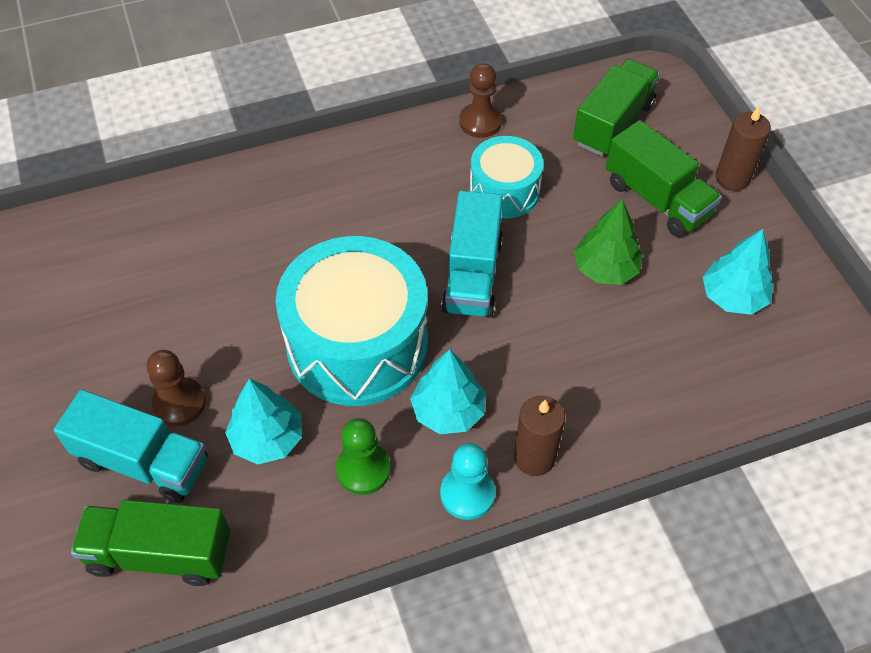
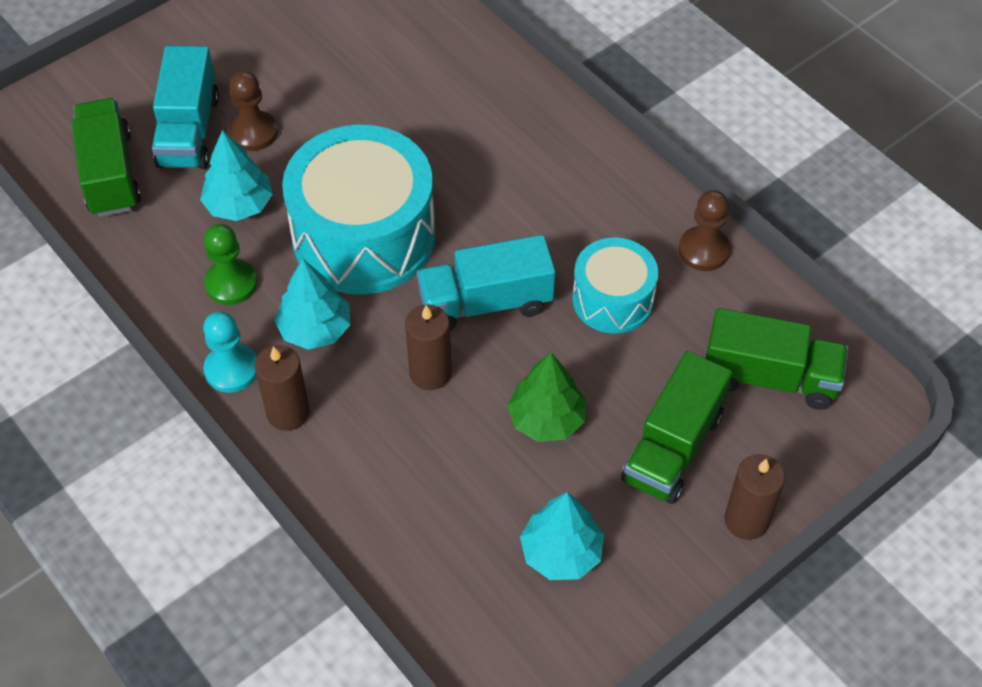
camera: 70 degrees right, 0 degrees up
(530, 335) = (430, 373): none -> brown candle

